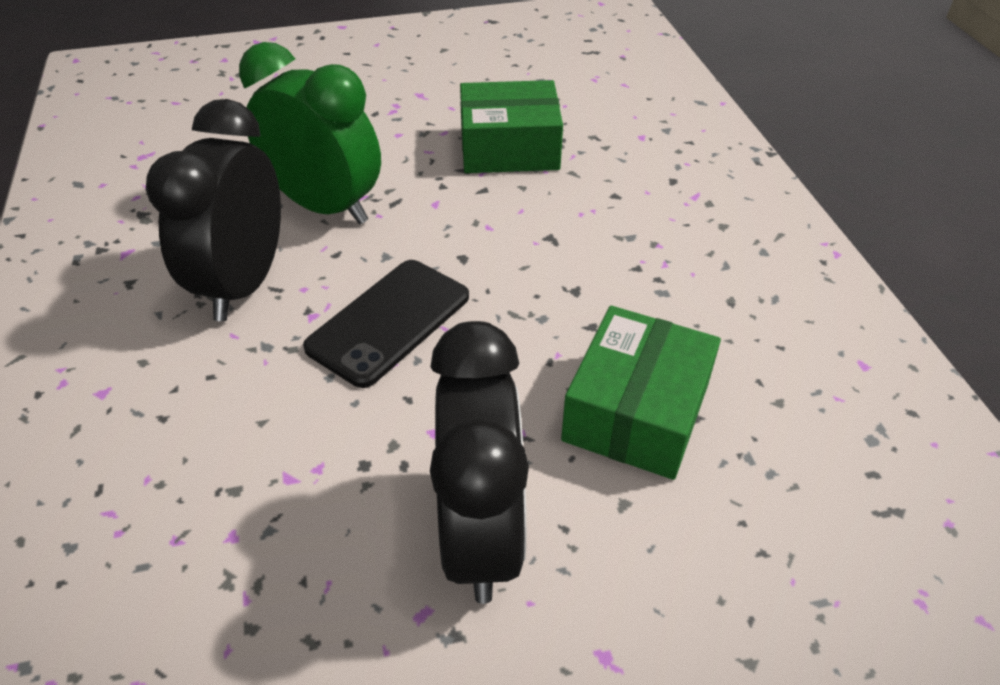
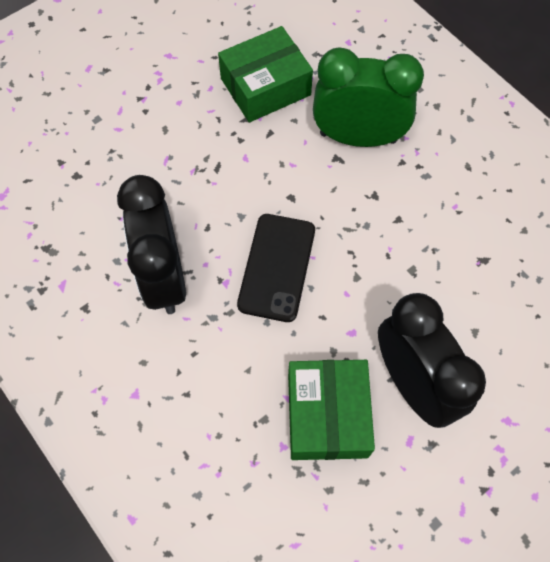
camera: 25 degrees left, 20 degrees up
(325, 207) = (173, 190): green clock -> green clock (358, 137)
(636, 412) = (453, 270): green box -> green box (327, 415)

